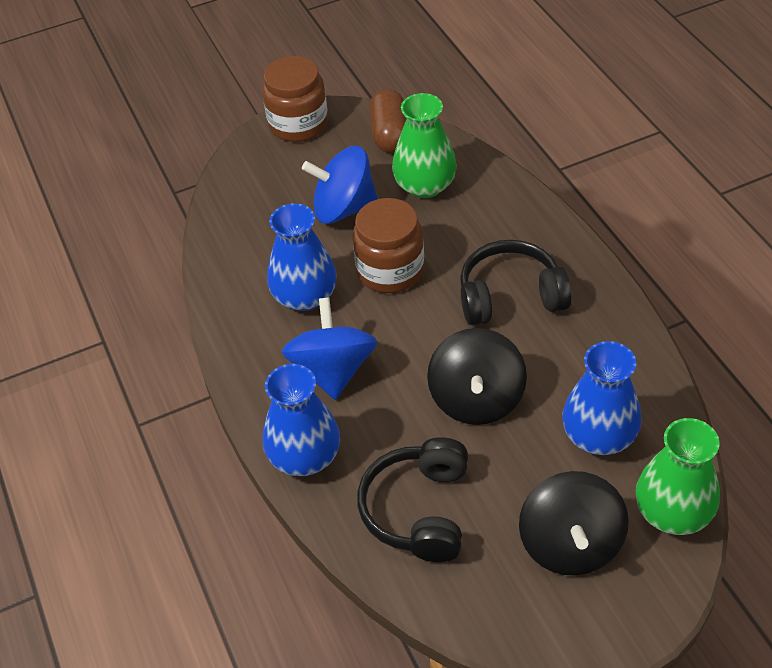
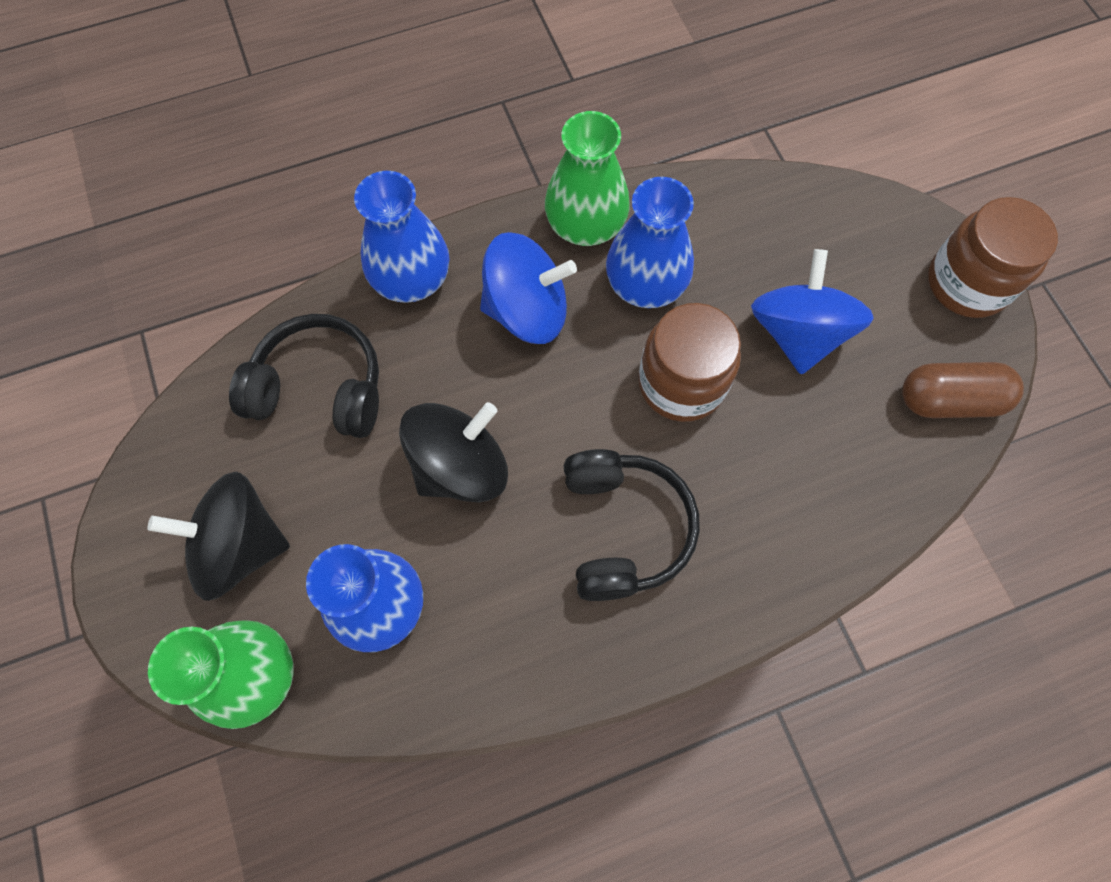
camera: 90 degrees right, 20 degrees up
(425, 186) = (840, 439): green vase -> green vase (585, 225)
(476, 399) = (460, 466): black spinning top -> black spinning top turned 135 degrees clockwise

